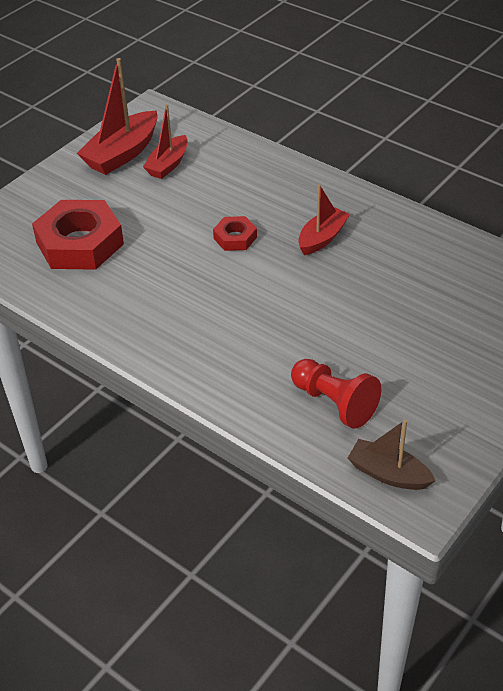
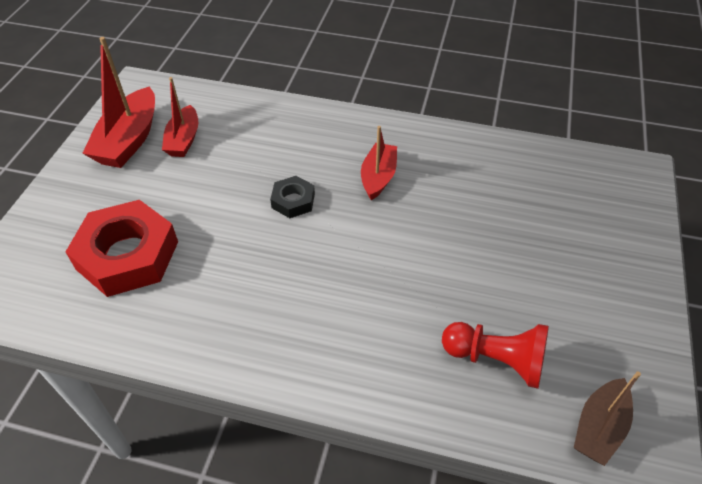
camera: 25 degrees left, 5 degrees up
(235, 238) = (293, 201): red nut -> black nut
(388, 474) = (599, 427): brown boat -> brown boat turned 60 degrees counterclockwise

